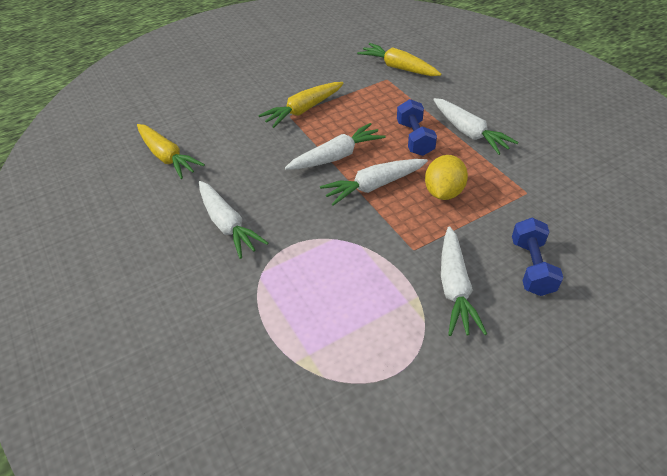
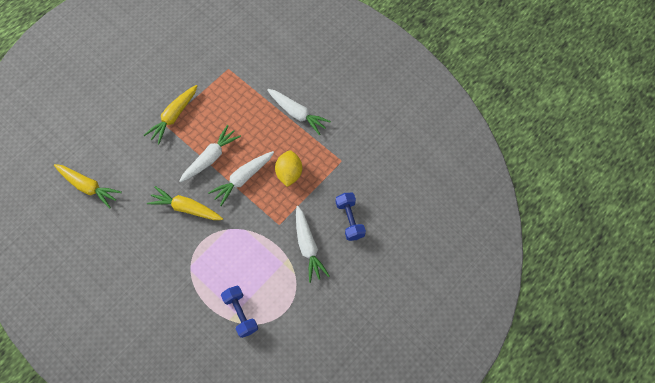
camera: 20 degrees left, 20 degrees up
(228, 225) = (155, 235): white carrot -> none
(398, 67) = (234, 54): yellow carrot -> yellow carrot (186, 208)
(415, 138) = (261, 128): blue dumbbell -> blue dumbbell (241, 313)

